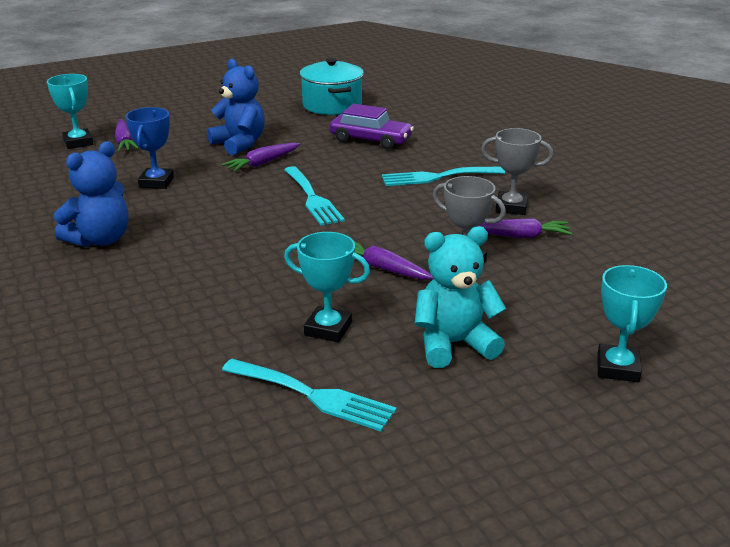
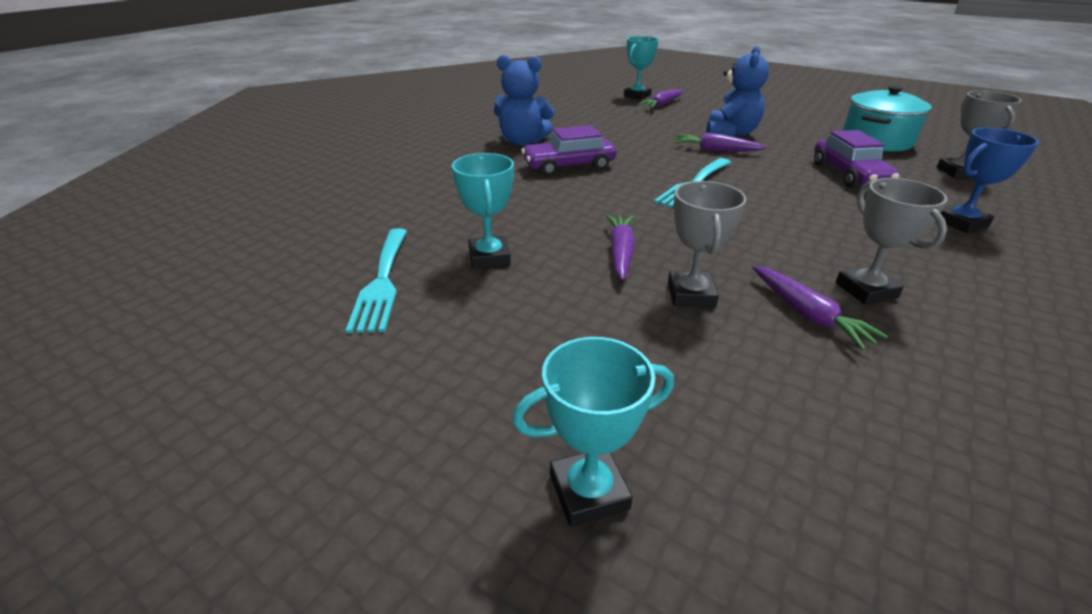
camera: 60 degrees right, 5 degrees up
(156, 182) = (623, 130): blue trophy -> blue trophy (961, 223)
(198, 236) = (569, 166): none -> purple car
(411, 109) = (958, 172): none -> grey trophy
(437, 177) = (845, 227): turquoise fork -> none
(454, 344) = (525, 333): turquoise teddy bear -> none

